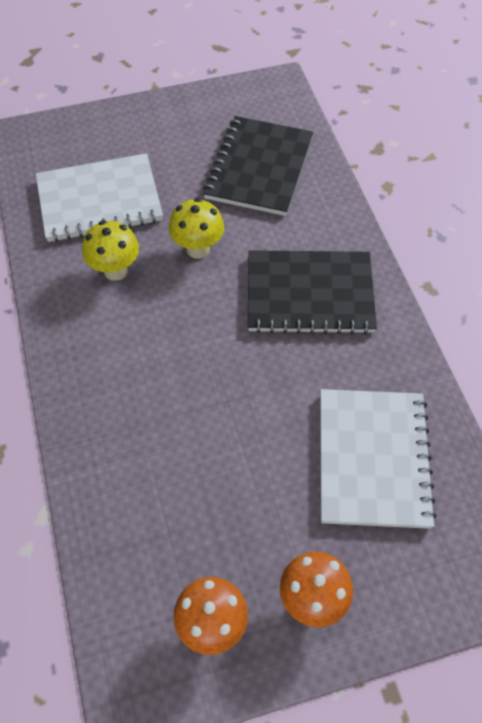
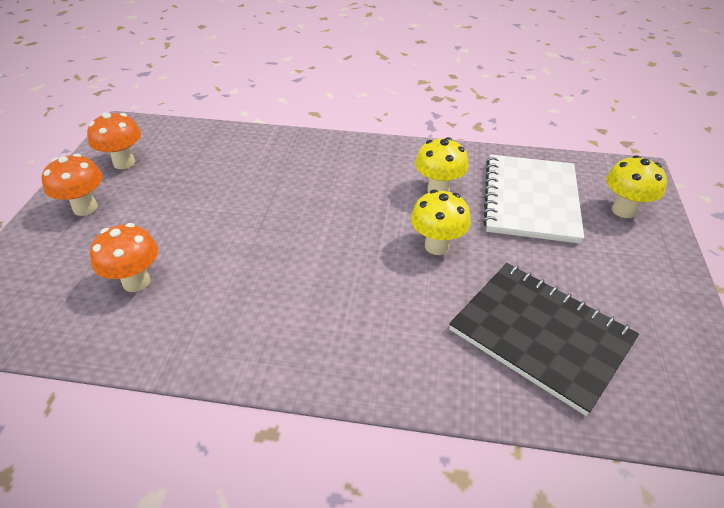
camera: 115 degrees right, 15 degrees down
(86, 140) = (623, 210): none -> yellow mushroom
(309, 294) = (331, 308): black notebook -> none
(373, 458) = (136, 282): white notebook -> orange mushroom

